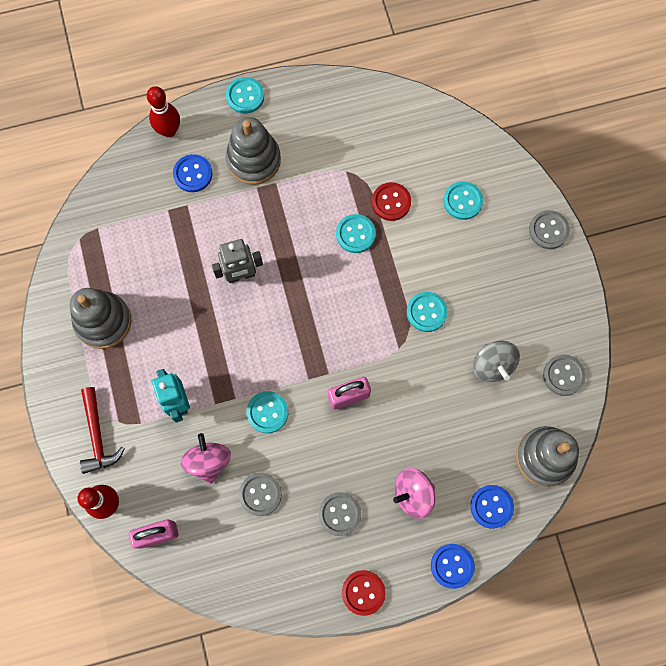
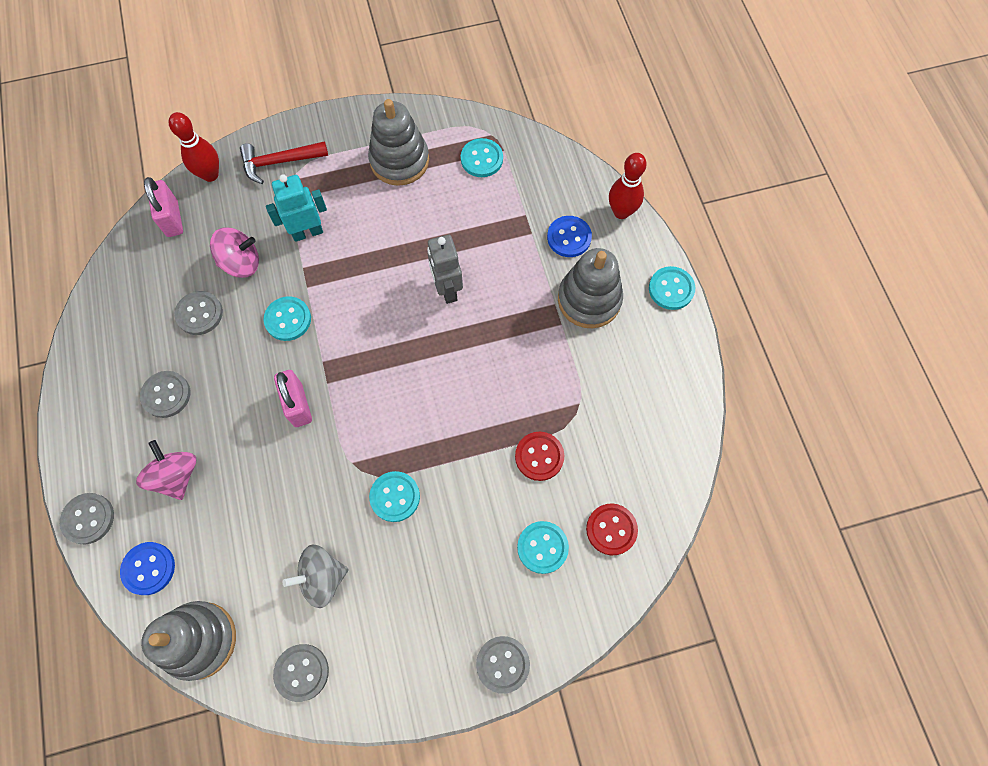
camera: 90 degrees right, 5 degrees down
(355, 234) = (497, 414): turquoise button -> turquoise button (481, 159)
(363, 592) = (77, 419): red button -> red button (611, 529)
(452, 566) = (88, 519): blue button -> grey button

